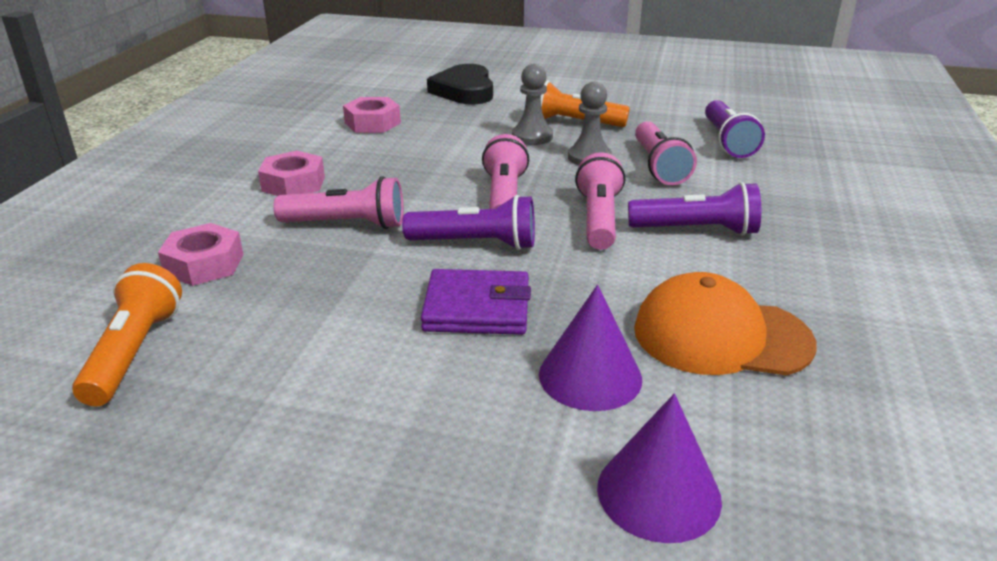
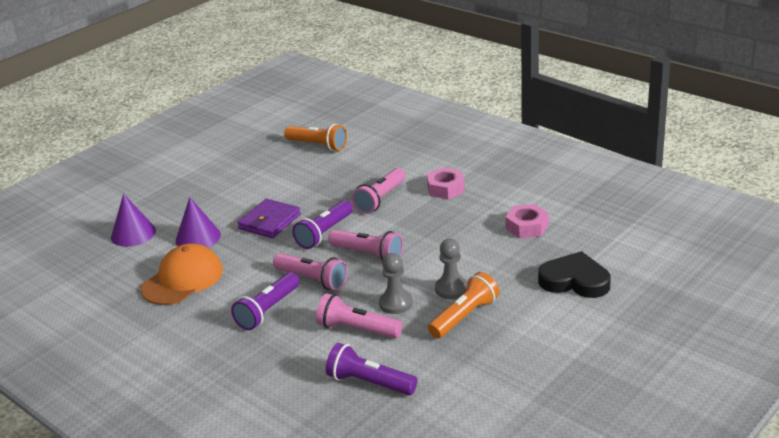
camera: 120 degrees right, 0 degrees up
(204, 264) = (374, 160): pink nut -> none

